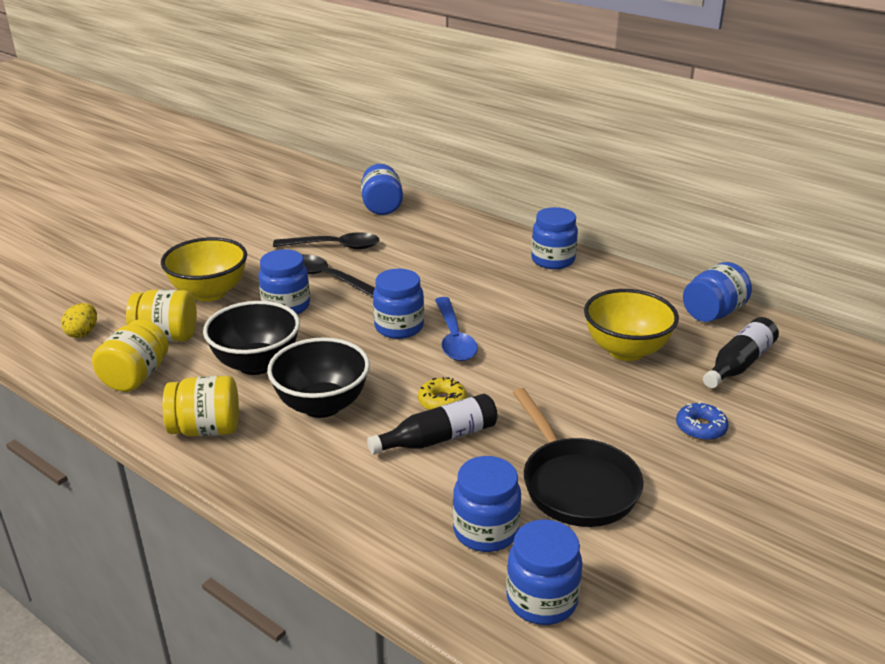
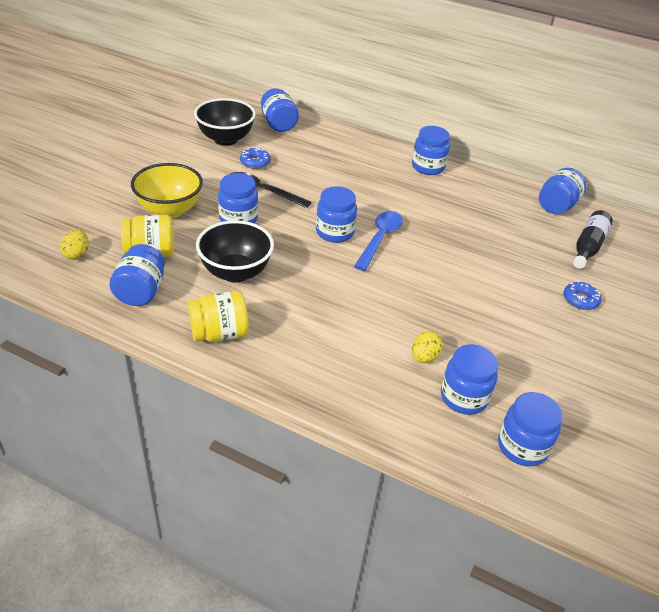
camera: 15 degrees left, 10 degrees up
(136, 377) = (141, 291): yellow jar -> blue jar
(322, 405) = (302, 305): black bowl -> black bowl (225, 139)
(334, 246) = (255, 162): black spoon -> blue donut
(439, 438) = (401, 325): black bottle -> none
(442, 401) = (392, 294): yellow donut -> none
(452, 478) = (424, 357): none -> yellow egg
(454, 338) = (380, 239): blue spoon -> blue spoon turned 135 degrees counterclockwise
(576, 484) = (512, 353): black pan -> none
(626, 350) = (508, 241): yellow bowl -> none

